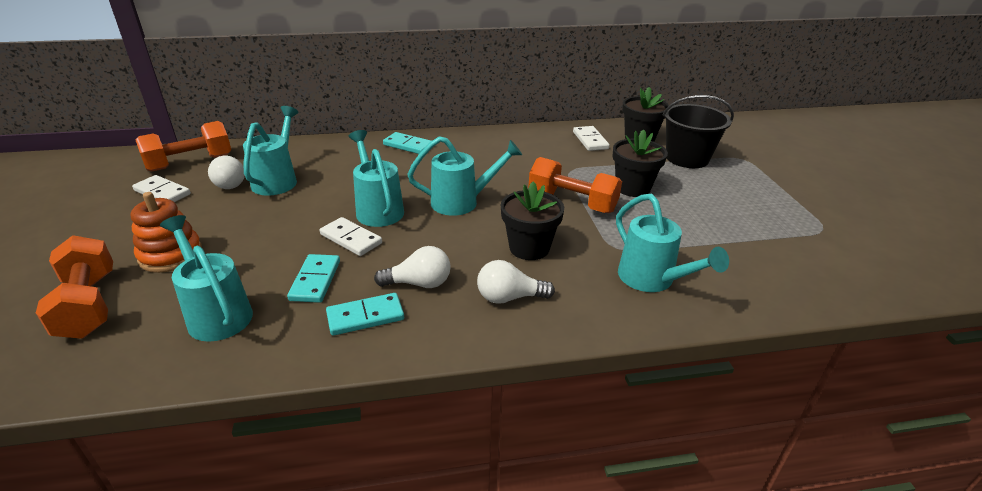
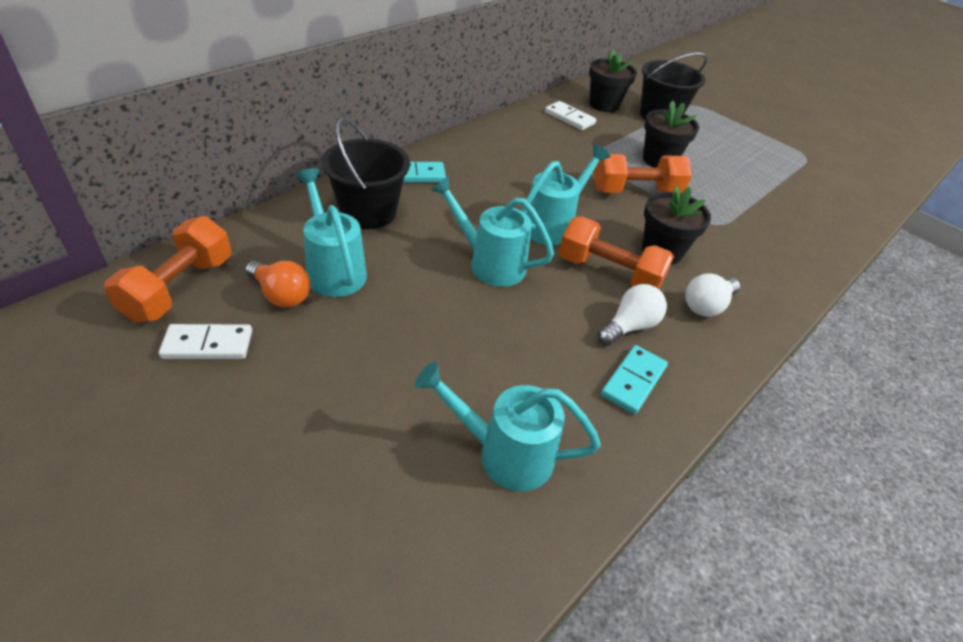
camera: 40 degrees left, 10 degrees up
(89, 305) = (351, 527): orange dumbbell -> orange dumbbell (609, 273)
(171, 255) = (352, 417): orange stacking toy -> none
(231, 182) = (281, 295): white light bulb -> orange light bulb
(315, 280) = (543, 368): turquoise domino -> none
(345, 157) = (368, 212): none -> black bucket
(351, 239) = (512, 308): white domino -> none
(652, 280) = (769, 244): turquoise watering can -> none

